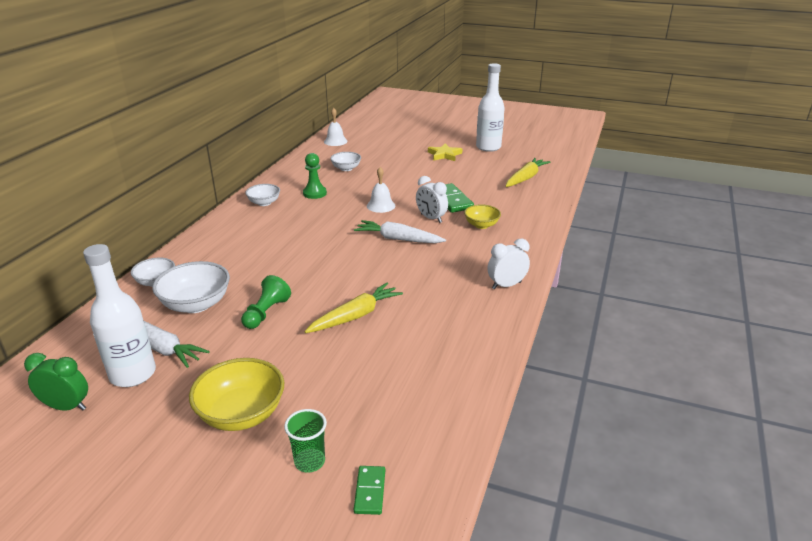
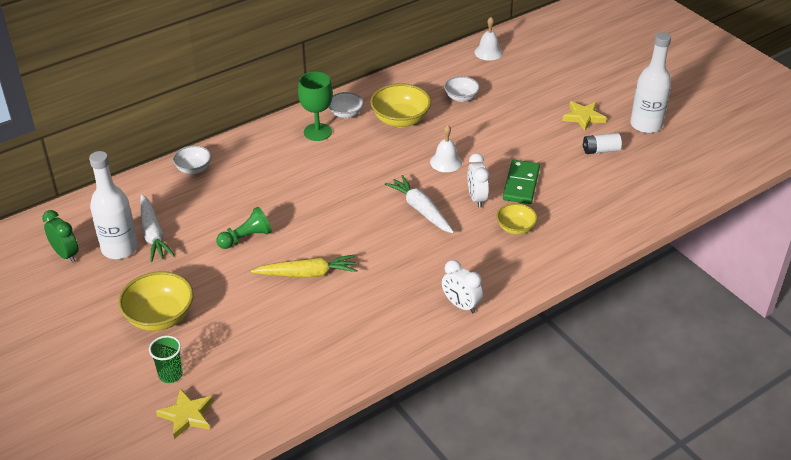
camera: 35 degrees right, 10 degrees up
(196, 304) = (204, 205): white bowl -> none
(252, 221) = (317, 132): none -> green goblet
(314, 193) = (400, 120): green pawn -> yellow bowl
(369, 491) = (187, 415): green domino -> yellow star
(478, 167) = (600, 150): none -> white battery
(506, 285) = (461, 305): white clock -> white clock turned 150 degrees counterclockwise
(525, 178) = (634, 187): yellow carrot -> none

